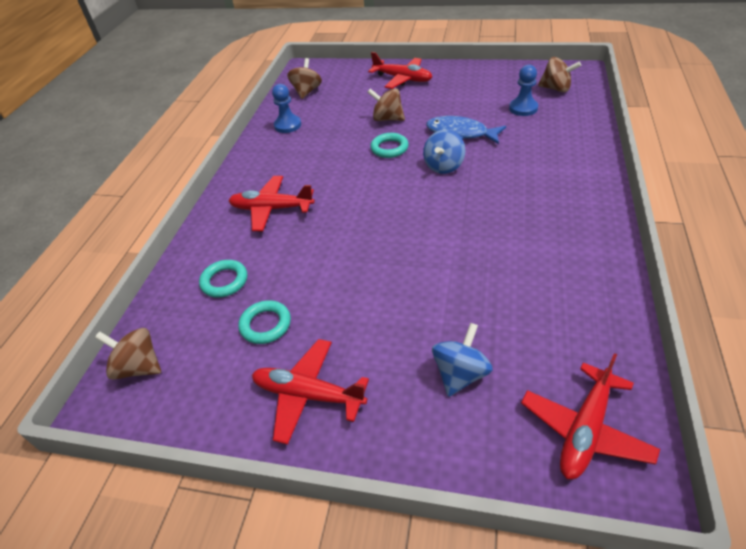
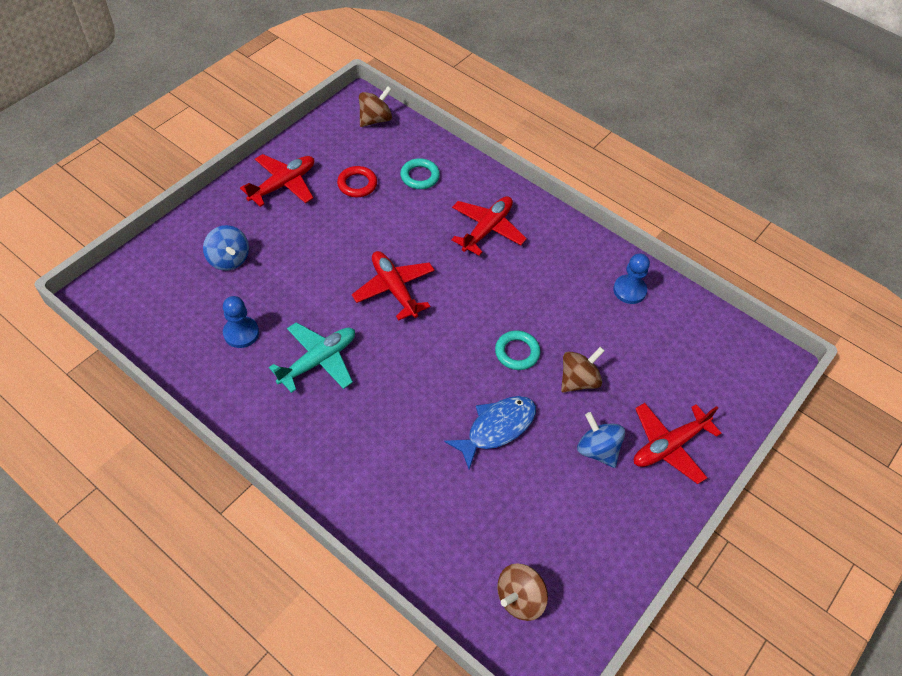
camera: 110 degrees right, 10 degrees up
(265, 325) = (357, 184): turquoise ring -> red ring
(306, 92) = (701, 336): brown spinning top -> none
(444, 166) = (450, 378): blue spinning top -> blue spinning top (597, 450)
(504, 237) = (318, 361): none -> turquoise plane
(523, 108) = (501, 525): blue pawn -> blue pawn (241, 333)
(585, 430) = (141, 293): red plane -> red plane (394, 289)

